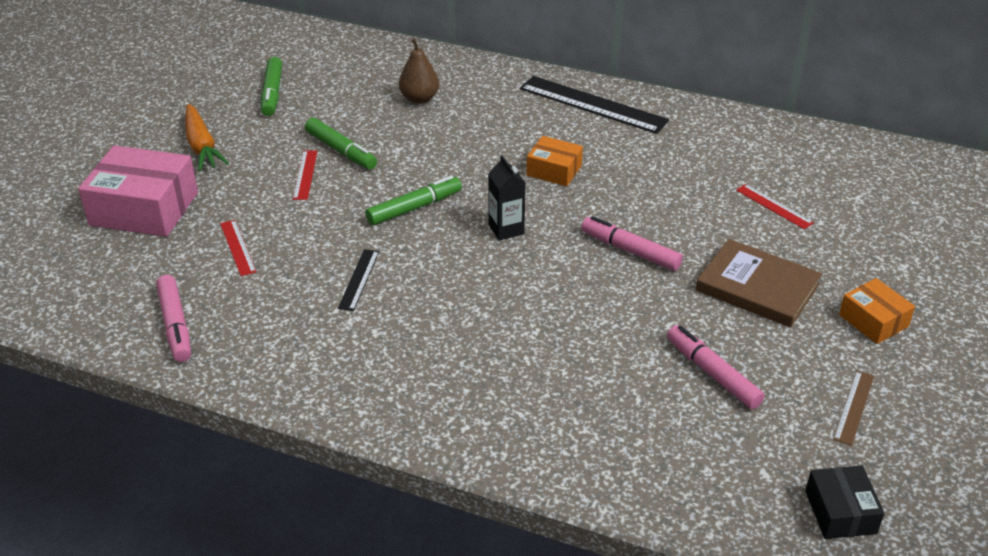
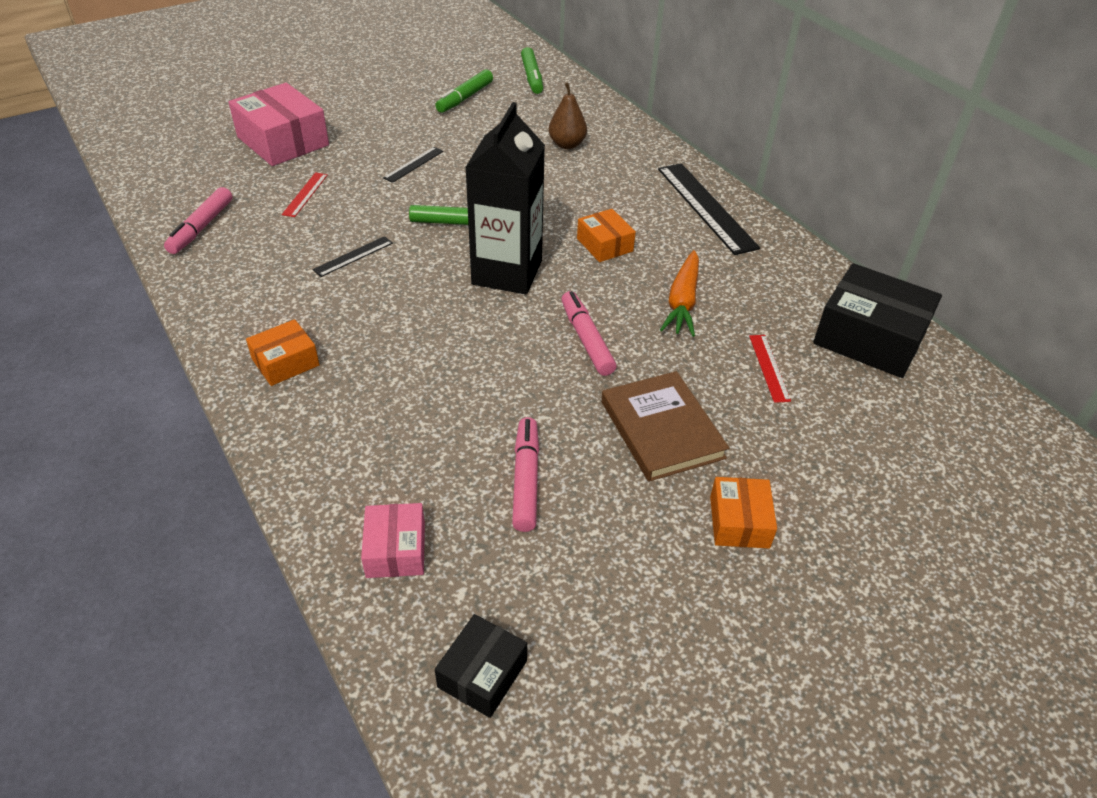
camera: 35 degrees right, 5 degrees up
(202, 146) = (371, 115): orange carrot -> orange carrot (682, 302)
(305, 174) = (413, 164): red ruler -> black ruler
(341, 151) = (460, 158): green marker -> green marker (532, 77)
(419, 394) = (285, 362): none -> orange box
(506, 229) = (507, 272): black carton -> black carton, size x2.09
(687, 474) = (395, 550): none -> pink box
(811, 152) = (869, 338): none -> black box
(854, 407) = (617, 588): brown ruler -> none

